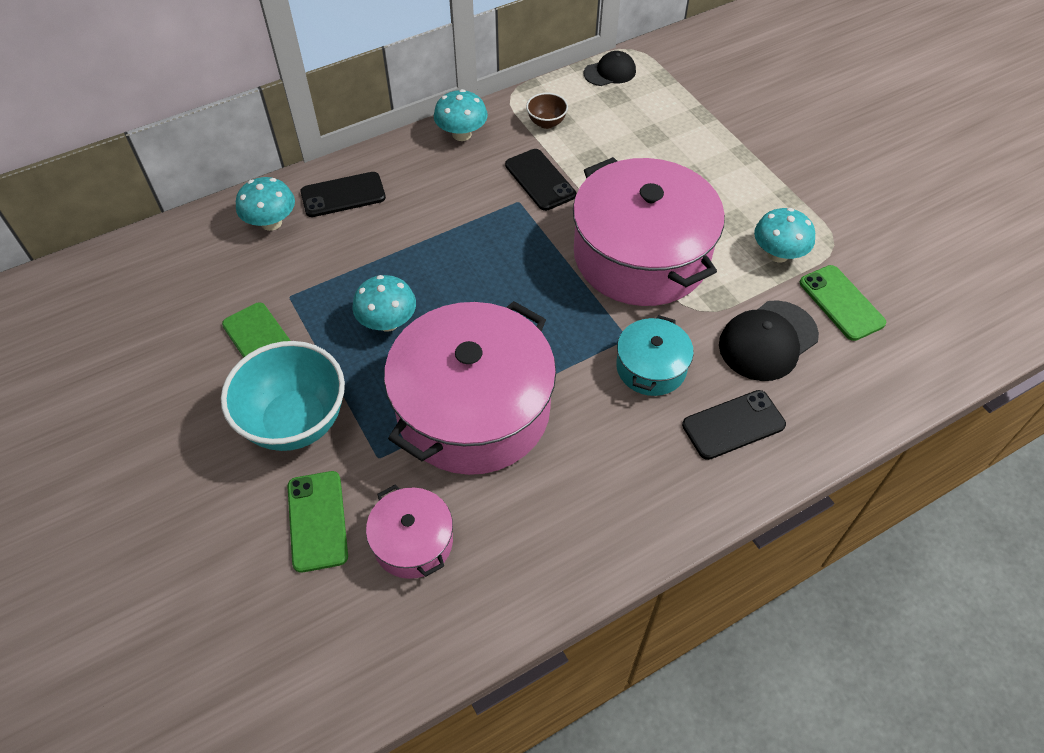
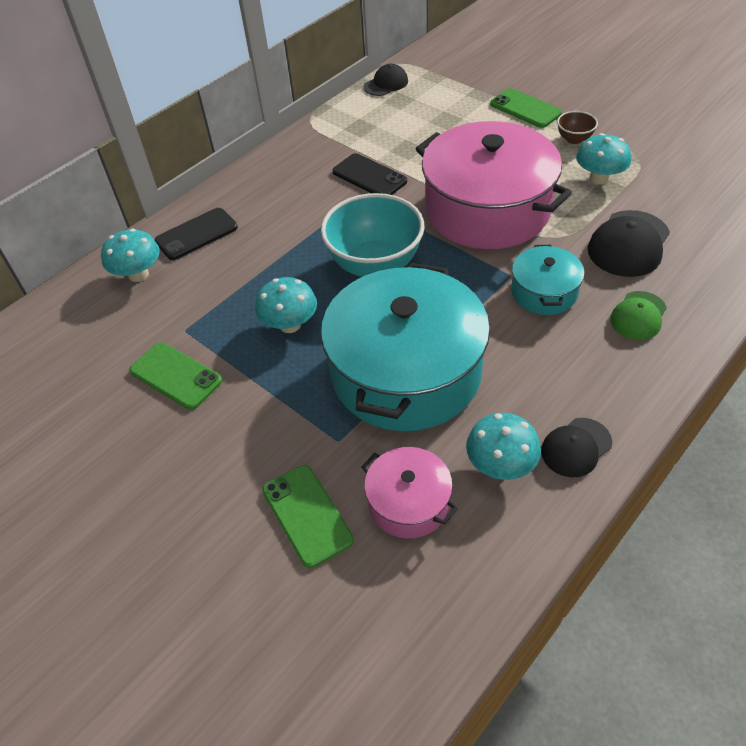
camera: 15 degrees left, 5 degrees down
(295, 422) = (243, 435): turquoise bowl -> turquoise bowl (375, 265)
(462, 134) = (282, 160): turquoise mushroom -> turquoise mushroom (500, 465)
(473, 409) = (406, 372): pink pot -> turquoise pot
(546, 123) = (352, 133): brown bowl -> brown bowl (574, 139)
(596, 542) = (576, 447): none -> black cap
(733, 425) = (638, 316): black phone -> green cap
(841, 303) = (670, 199): green phone -> green phone (525, 109)

